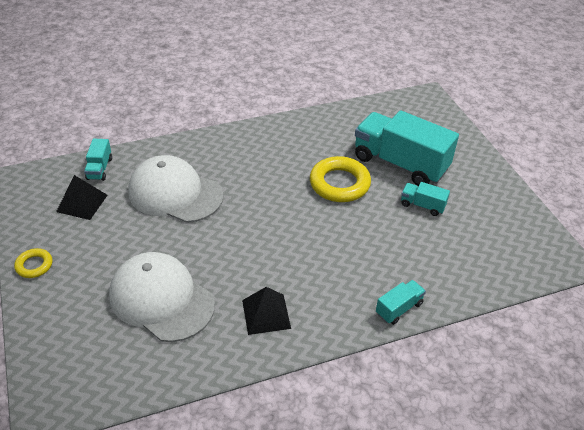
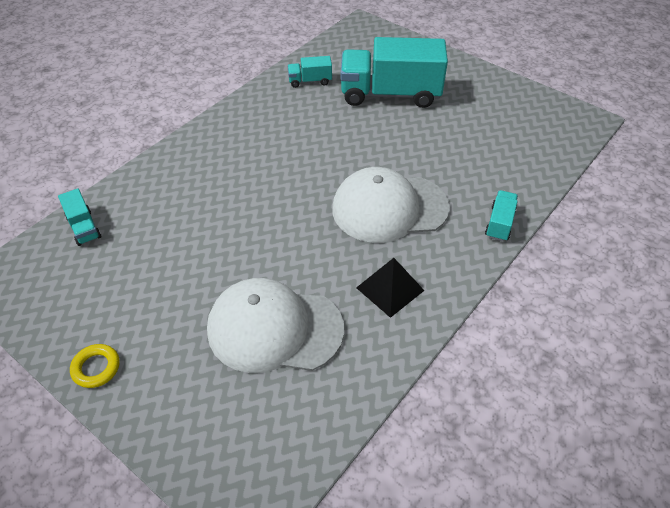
camera: 30 degrees left, 5 degrees up
(82, 203) = (95, 273): black pyramid -> none
(175, 193) = (195, 216): white cap -> white cap (389, 208)
(339, 184) = (352, 135): yellow ring -> none
(422, 205) = (441, 123): turquoise truck -> turquoise truck (310, 81)

